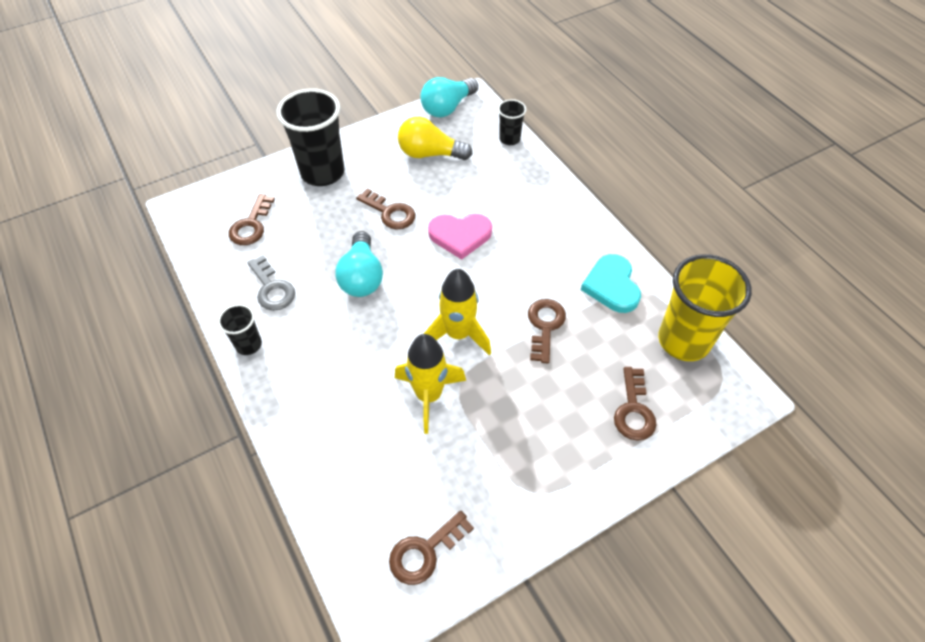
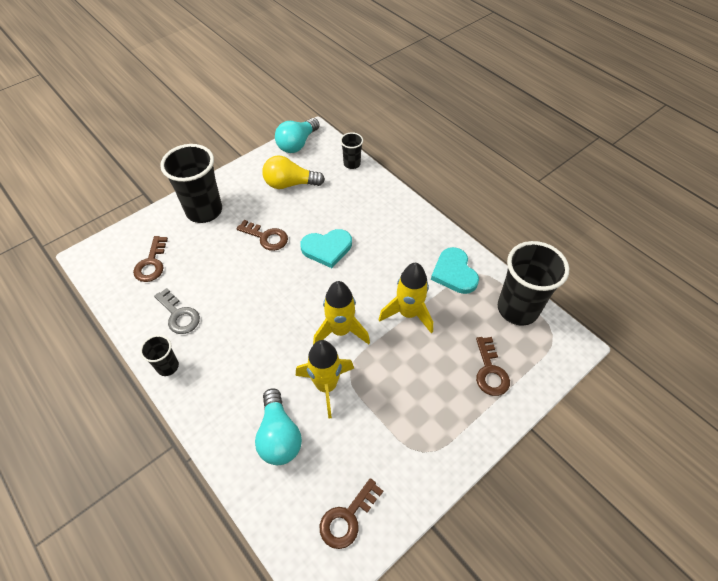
camera: 10 degrees left, 0 degrees up
(362, 277) = (253, 294): turquoise light bulb -> turquoise light bulb (279, 436)
(460, 236) = (327, 248): pink heart -> turquoise heart
(545, 326) = (408, 313): brown key -> yellow rocket
(683, 340) = (517, 309): yellow cup -> black cup

